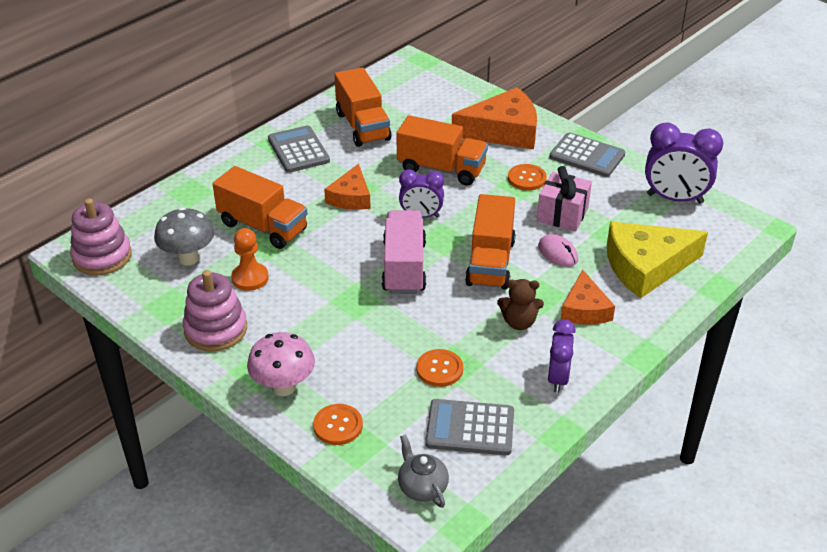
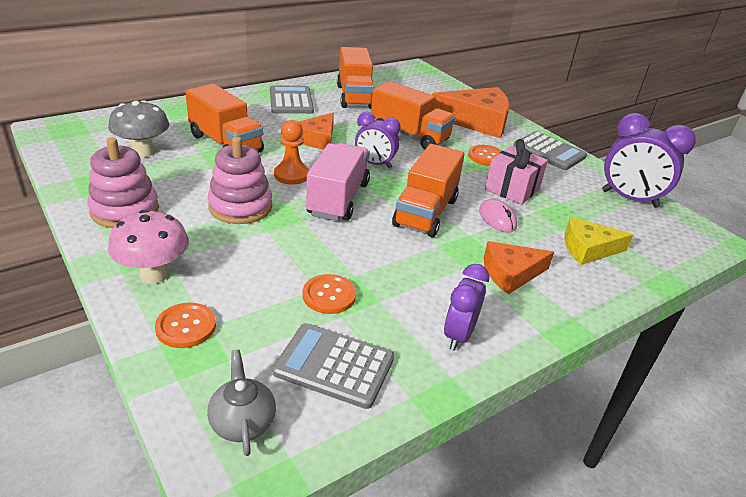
camera: 10 degrees right, 5 degrees down
(102, 256) = (70, 136): pink stacking toy -> pink stacking toy (240, 207)
(250, 278) = (187, 177): orange pawn -> orange pawn (291, 175)
(519, 322) = (435, 270): brown teddy bear -> none
(584, 309) = (511, 273): orange cheese -> orange cheese turned 60 degrees clockwise
(646, 266) = (588, 249): yellow cheese -> yellow cheese, size x0.60

